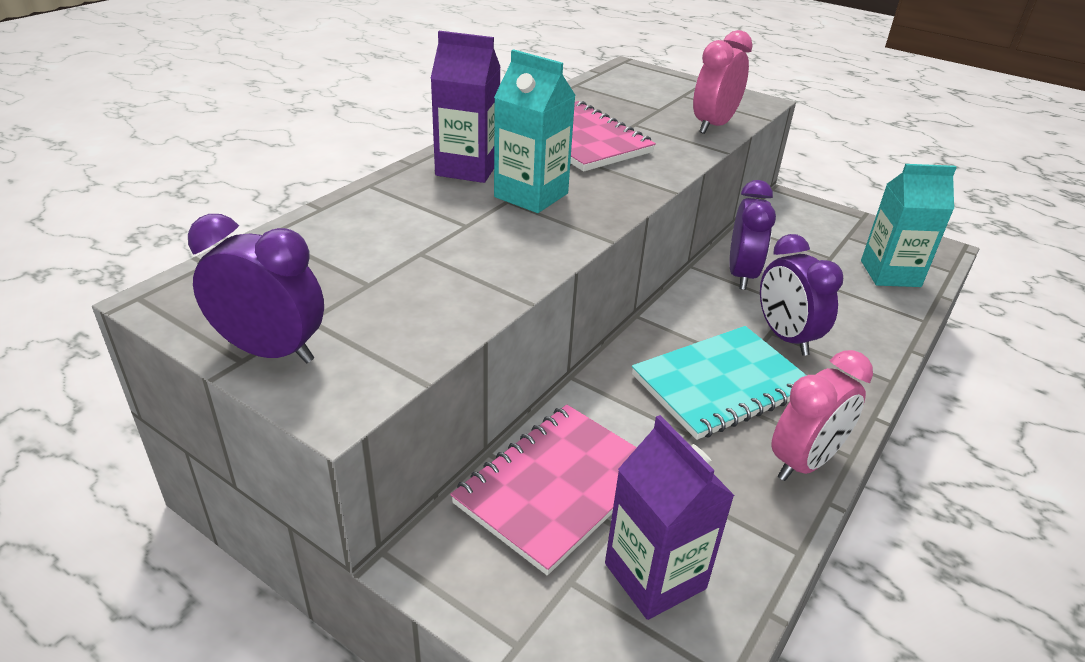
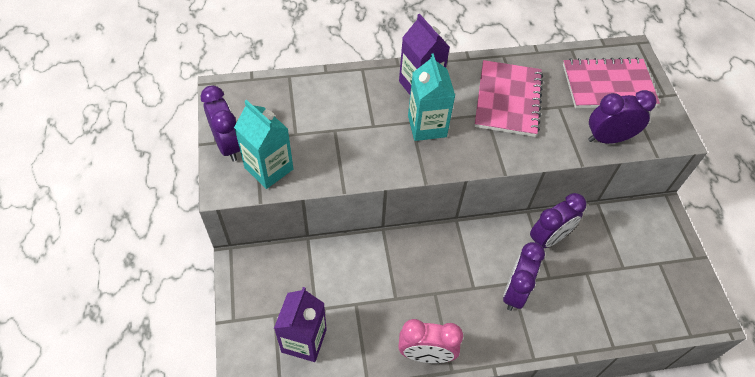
camera: 45 degrees right, 20 degrees up
(557, 487) = (314, 275): pink notebook -> pink notebook (608, 85)
(713, 125) = (608, 138): pink clock -> purple clock
(721, 384) = (444, 289): turquoise notebook -> none
(890, 273) = (644, 306): turquoise carton -> turquoise carton (269, 168)

